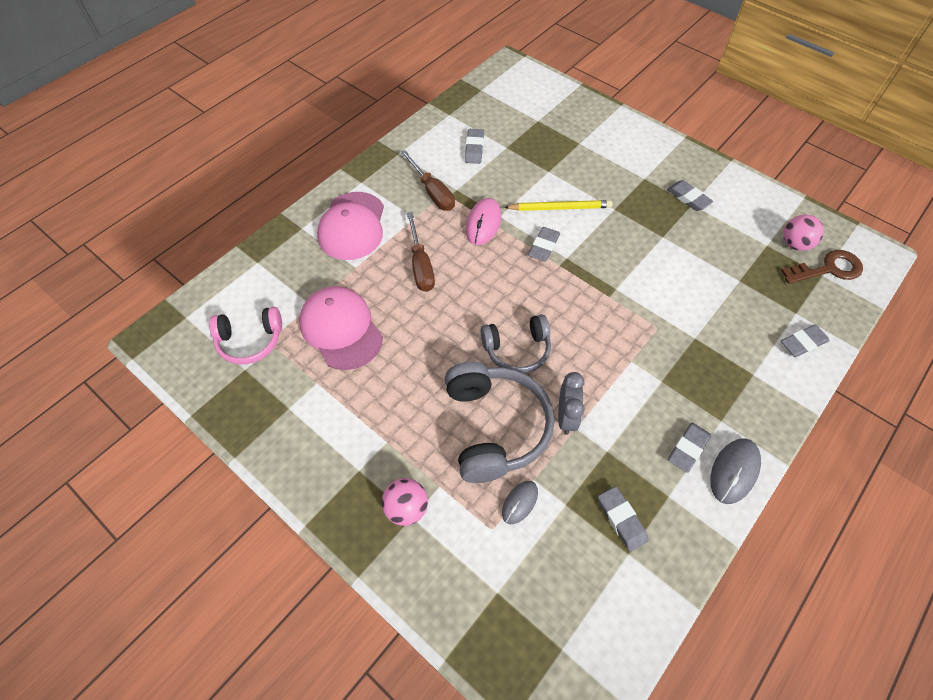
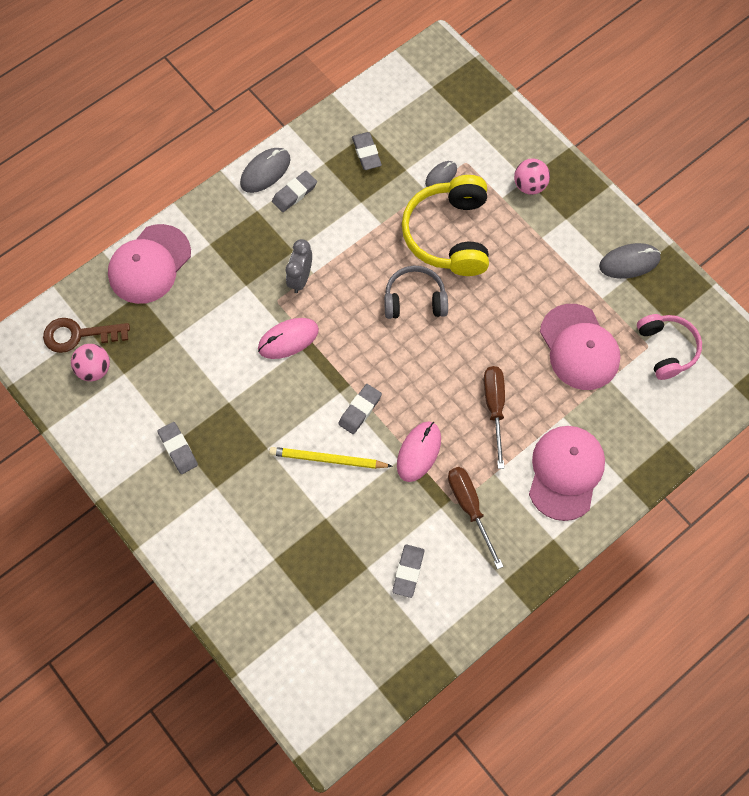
camera: 170 degrees left, 10 degrees up
(250, 341) = (666, 349): pink headphones -> pink headphones turned 75 degrees clockwise
(284, 427) = (629, 262): none -> grey mouse
(495, 427) = (449, 234): grey headphones -> yellow headphones
(566, 417) = (386, 233): grey clock -> grey clock (300, 278)
(631, 294) = (288, 339): none -> pink mouse
(803, 343) = (149, 264): grey eraser -> pink cap

